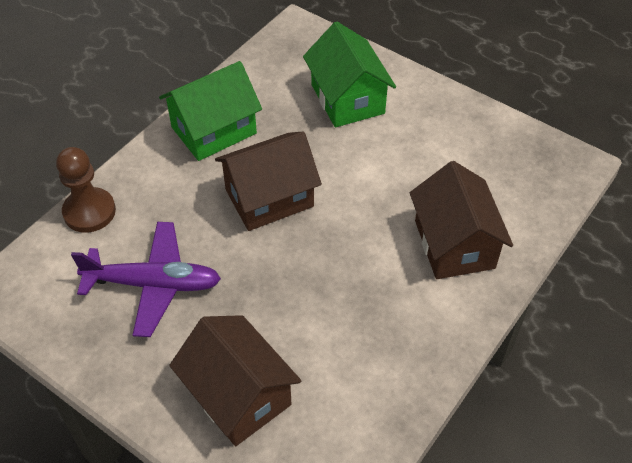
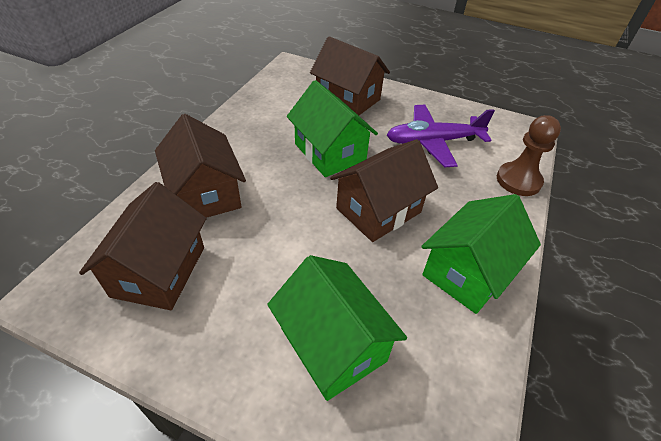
camera: 165 degrees right, 5 degrees down
(299, 285) = (330, 152): none -> green house
(488, 168) = (159, 271): none -> brown house

